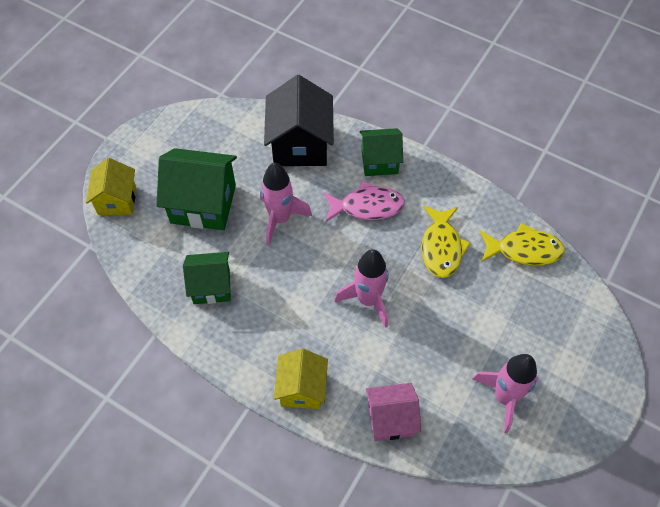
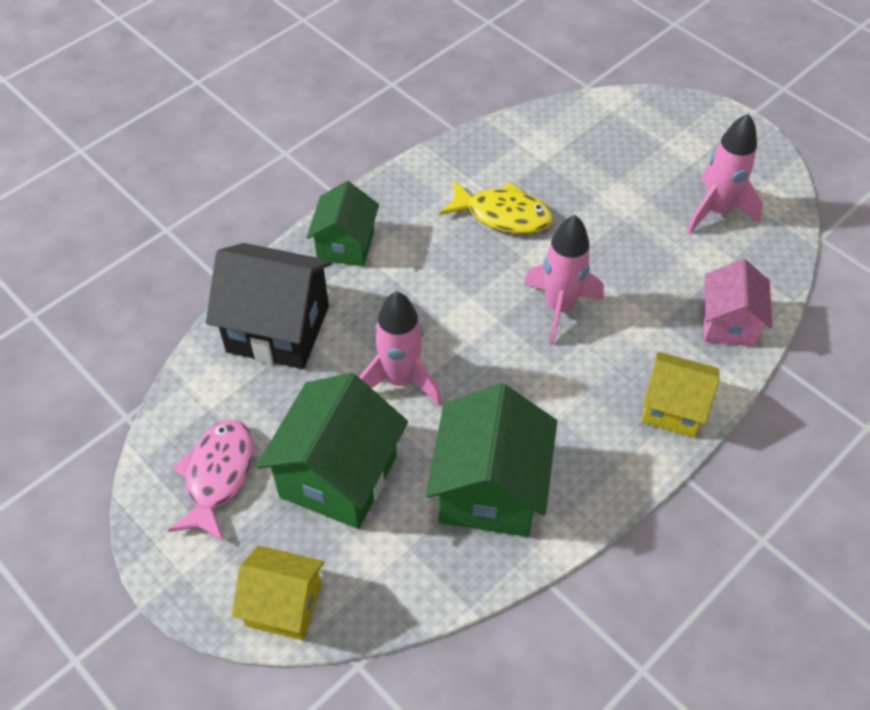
camera: 75 degrees left, 5 degrees down
(211, 286) = (489, 489): green house -> green house, size x1.59
(367, 206) = (414, 275): pink fish -> pink fish (218, 476)
(524, 250) = (529, 140): yellow fish -> none

